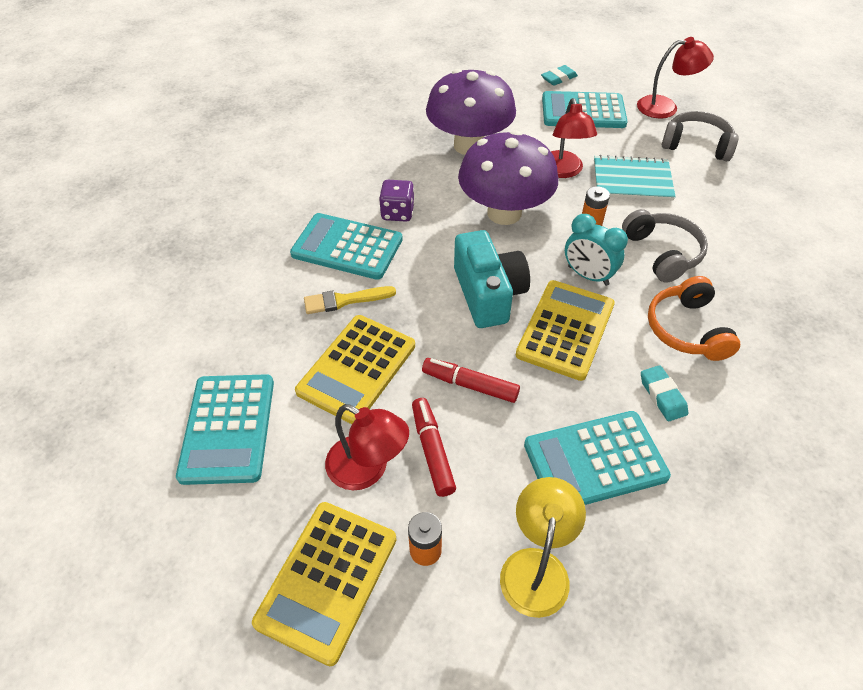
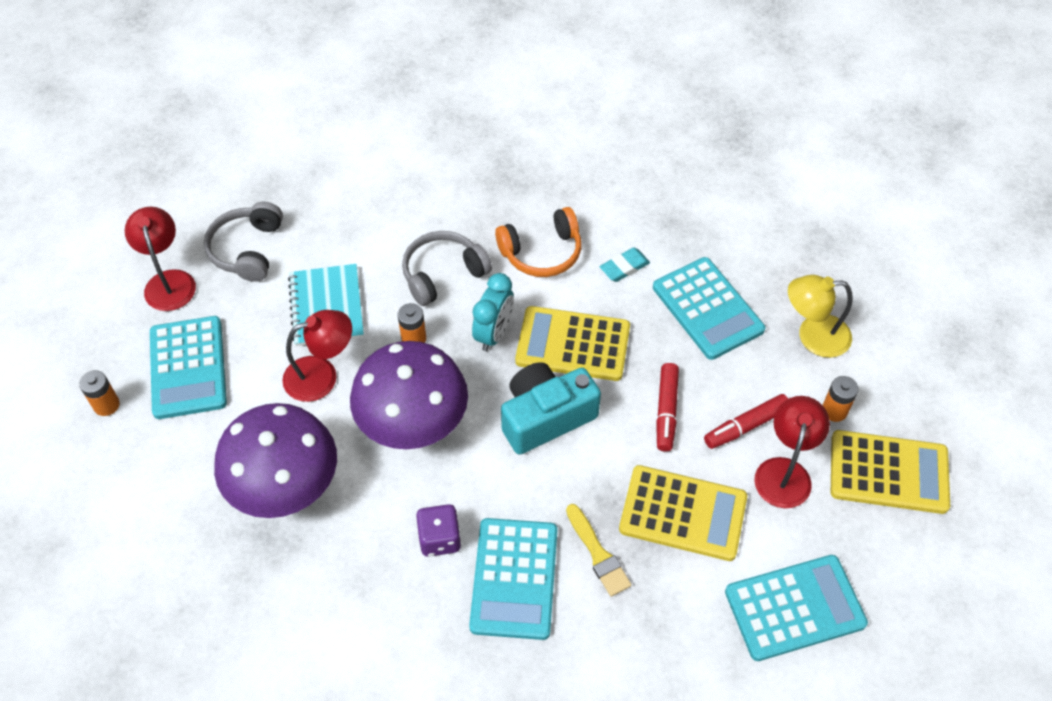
camera: 105 degrees left, 5 degrees up
(559, 78) = (106, 405): turquoise eraser -> orange battery

